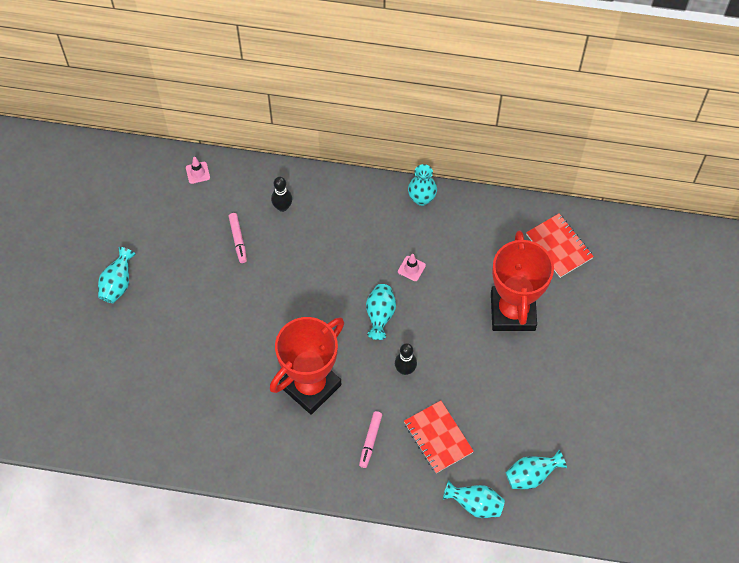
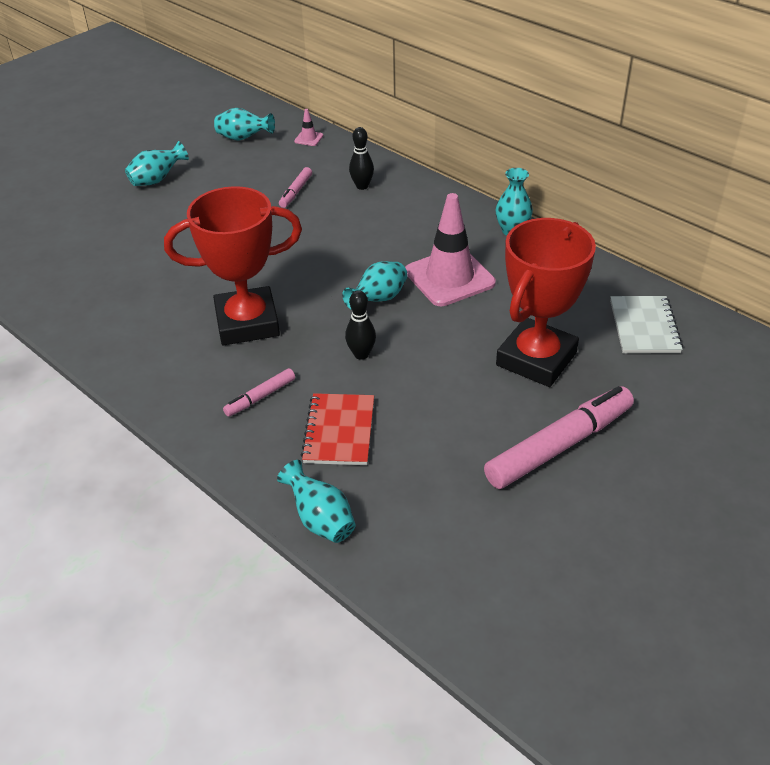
camera: 35 degrees right, 20 degrees down
(411, 268) = (449, 277): pink traffic cone -> pink traffic cone, size x2.46
(531, 475) = (420, 527): turquoise vase -> turquoise vase (243, 138)
(559, 246) = (644, 327): red notebook -> white notebook
(567, 373) = (559, 446): none -> pink marker

